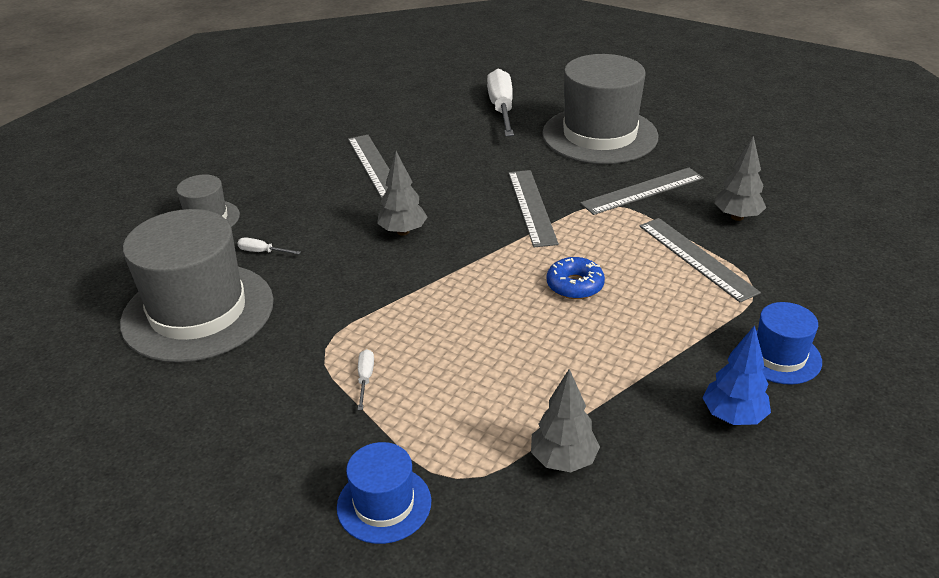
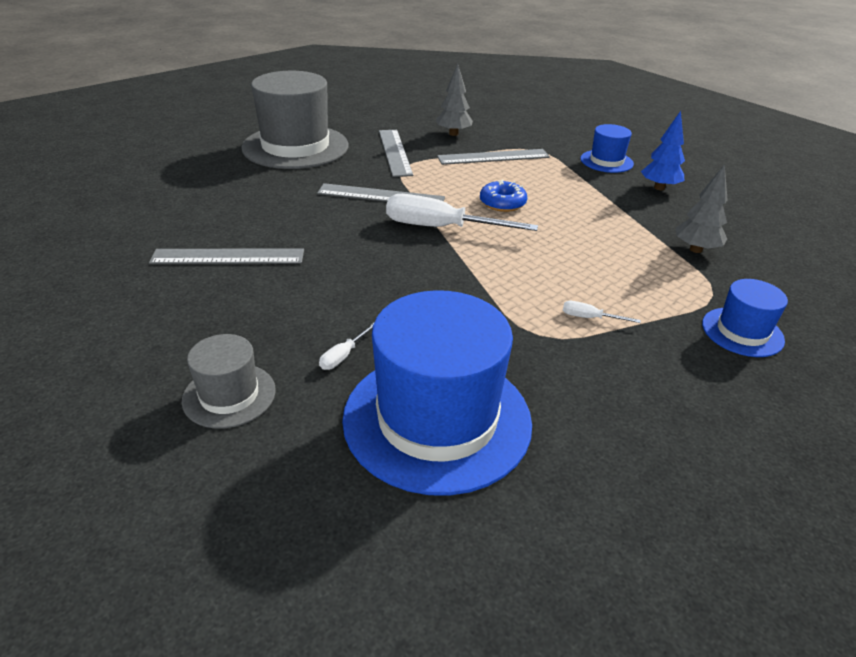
camera: 75 degrees left, 0 degrees up
(198, 312) = (437, 419): grey hat -> blue hat
(403, 232) = (371, 261): grey tree -> none
(501, 109) = (195, 173): white screwdriver -> white screwdriver (441, 228)

